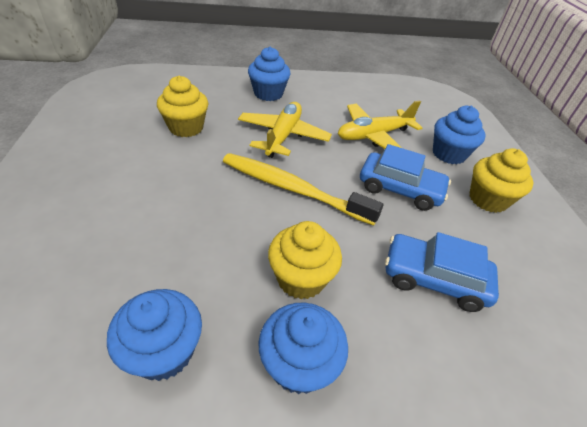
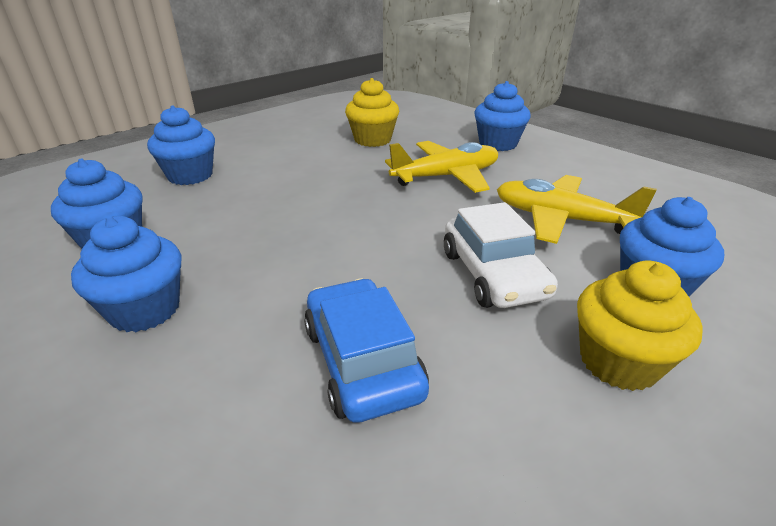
camera: 55 degrees right, 10 degrees down
(97, 248) = (190, 175): none -> blue cupcake
(292, 189) = (374, 213): yellow toothbrush -> none
(301, 278) = (254, 268): yellow cupcake -> none
(400, 189) = (493, 274): blue car -> white car

